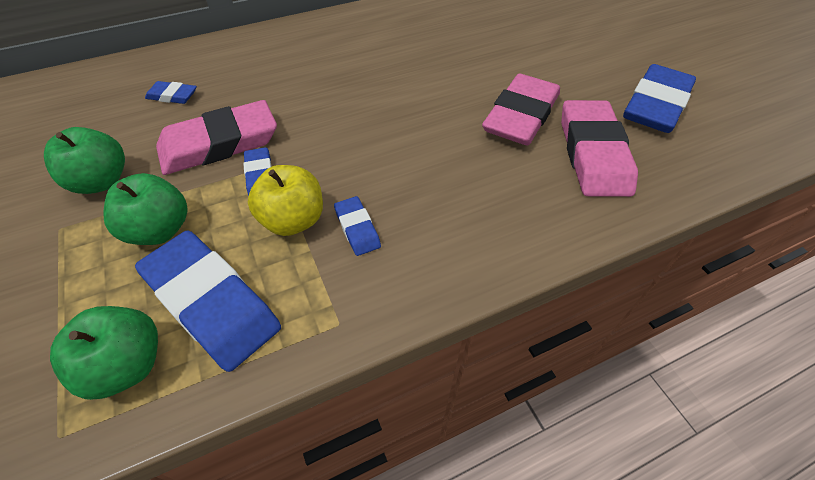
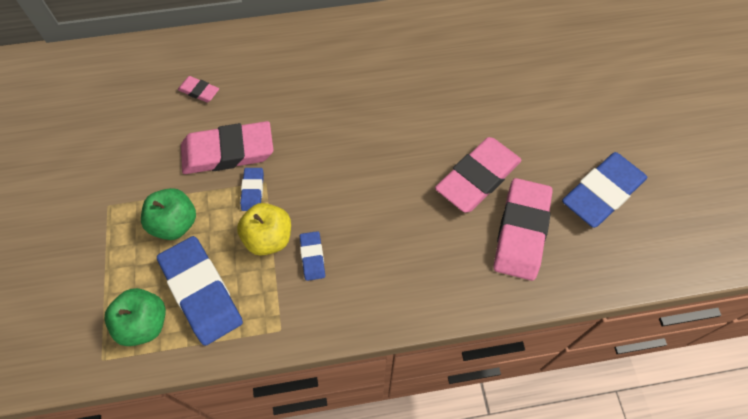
camera: 15 degrees right, 10 degrees up
(102, 181) = (139, 169): green apple -> none
(172, 96) = (199, 91): blue eraser -> pink eraser

